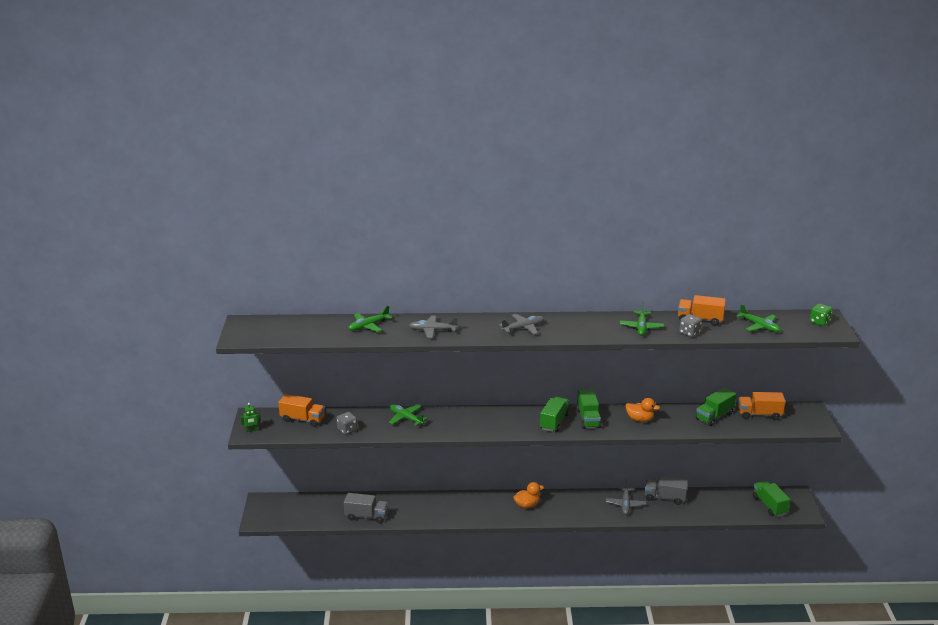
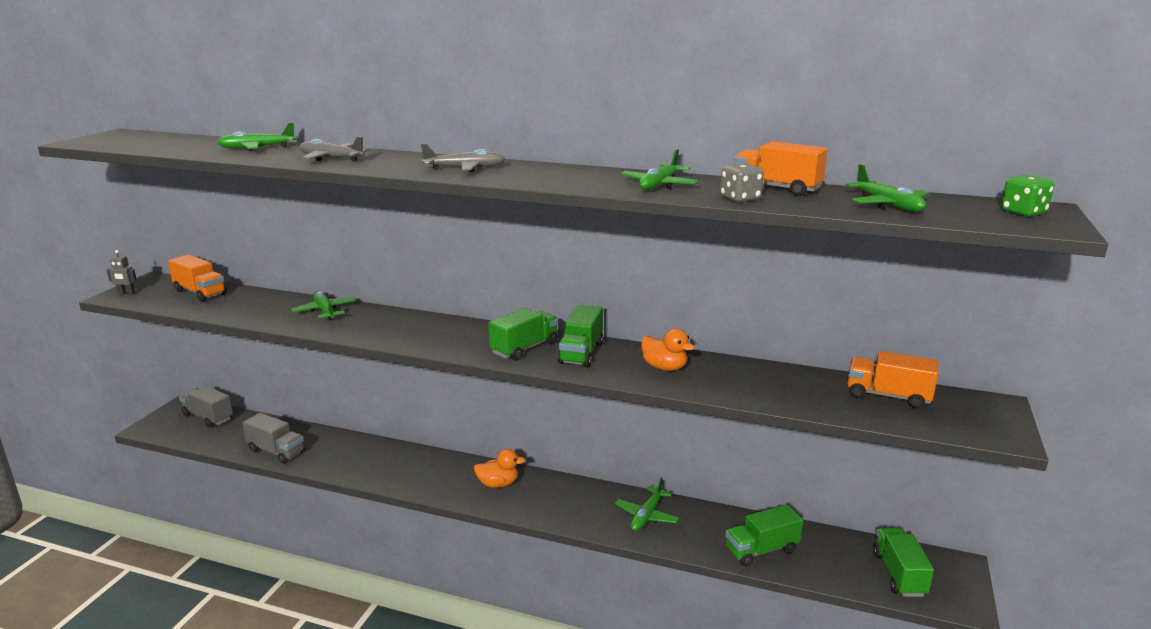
camera: 20 degrees right, 5 degrees down
(251, 430) = (126, 293): green robot -> grey robot
(347, 430) = (235, 311): grey dice -> none
(625, 504) = (647, 515): grey plane -> green plane
(665, 498) = (717, 520): grey truck -> grey truck (208, 417)
(714, 416) = (800, 384): green truck -> green truck (761, 550)

